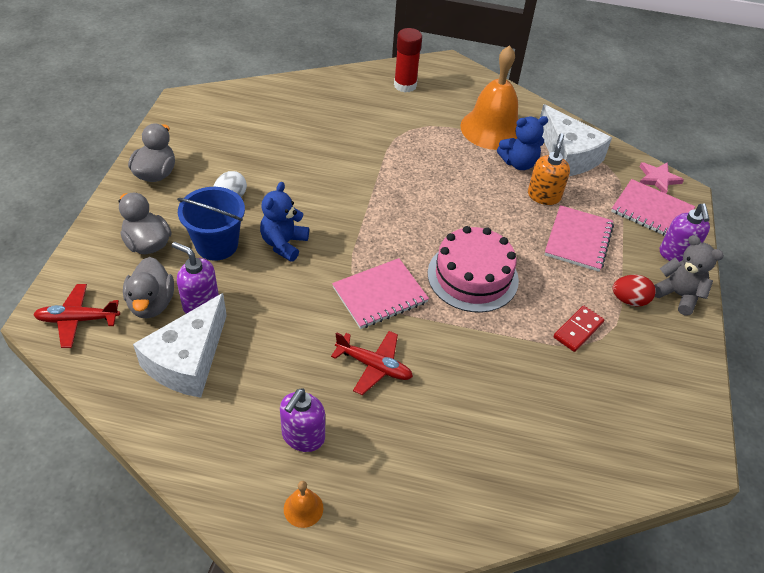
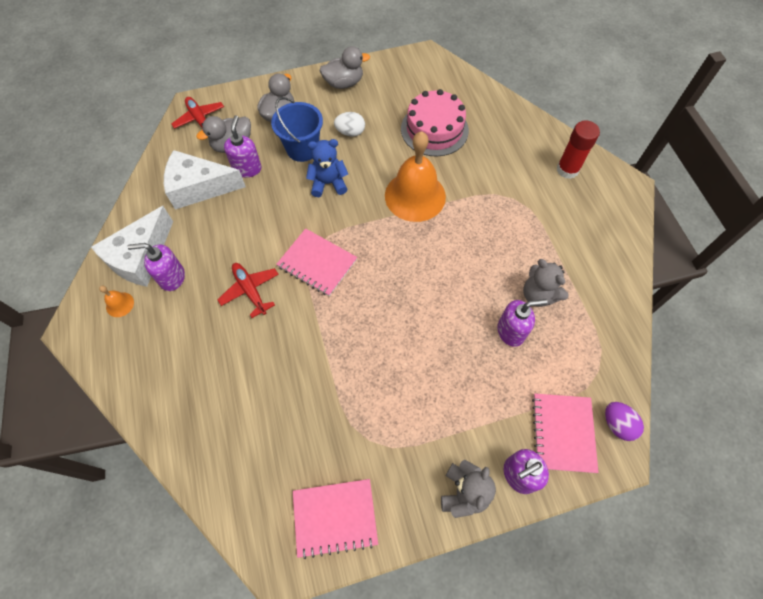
camera: 65 degrees right, 15 degrees up
(374, 366) = (250, 290): red plane -> red plane turned 150 degrees clockwise
(472, 276) = (376, 316): pink cake -> pink cake (434, 129)
(492, 129) = (567, 256): orange bell -> orange bell (415, 196)
(519, 163) = (538, 295): blue teddy bear -> grey teddy bear
(544, 196) = (511, 331): orange soap dispenser -> purple soap dispenser
(568, 155) = (584, 331): white cheese -> white cheese (140, 257)
(578, 240) = (475, 380): pink notebook -> pink notebook (335, 517)
(578, 330) = (367, 418): red domino -> none
(629, 300) = (429, 449): red egg -> none
(658, 179) = (617, 424): pink star -> purple egg

